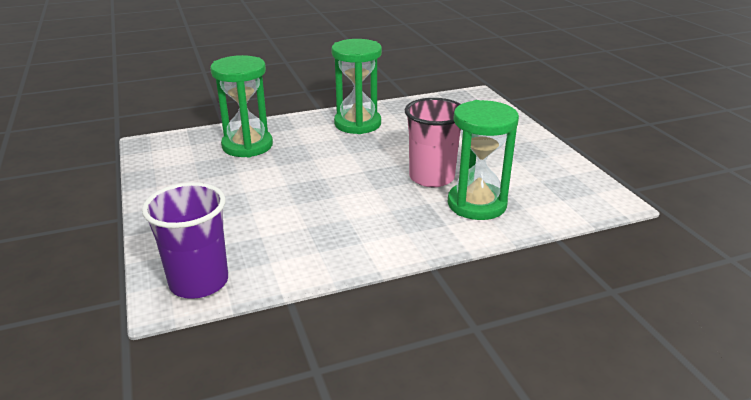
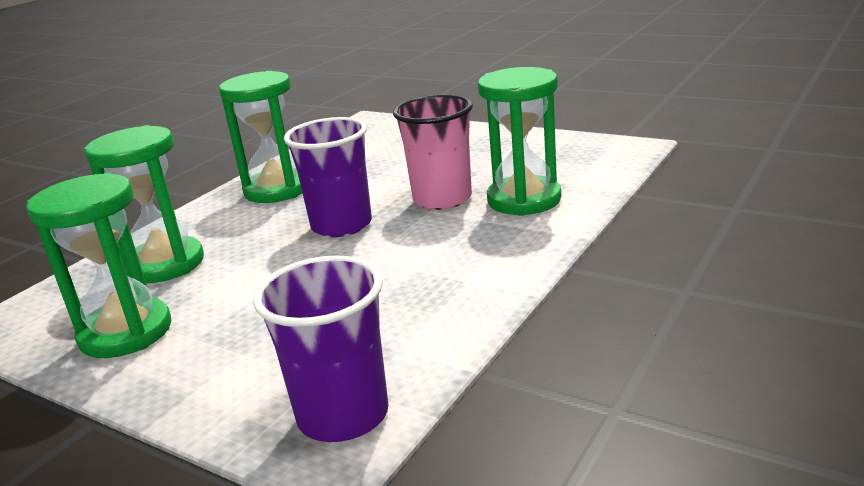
camera: 35 degrees left, 5 degrees down
(184, 177) = (126, 332): none -> green hourglass
(354, 166) = (341, 225): none -> purple cup

